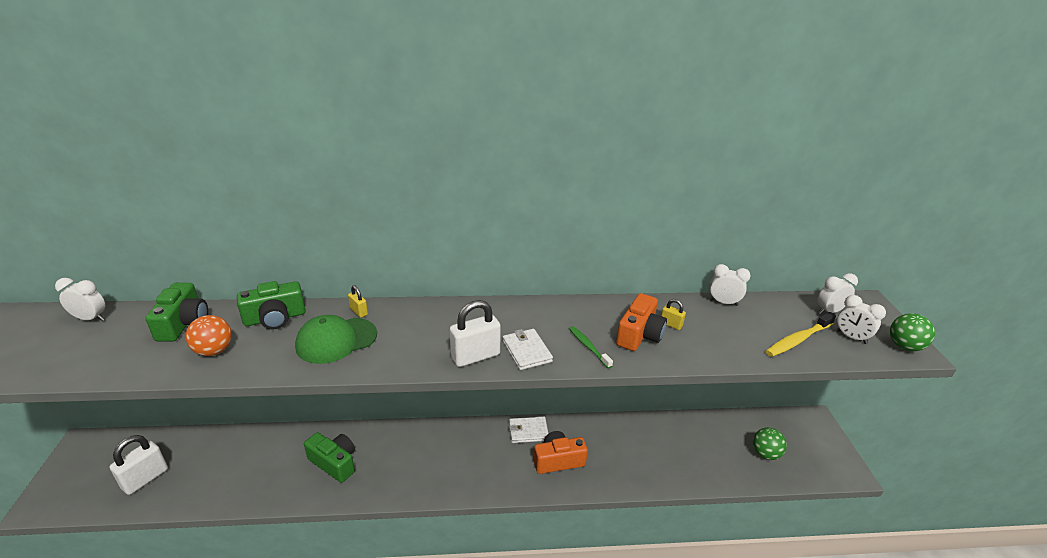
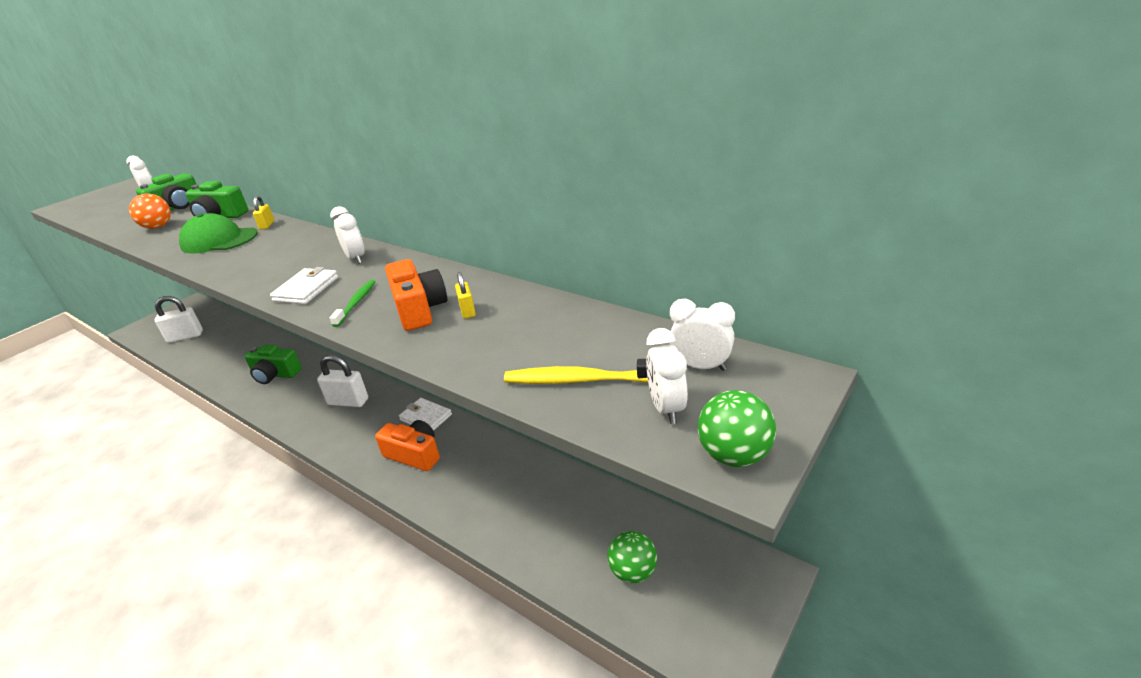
camera: 45 degrees right, 0 degrees up
(334, 463) = (275, 374): green camera -> green camera turned 120 degrees clockwise
(475, 356) = (268, 280): white padlock -> white padlock (348, 401)
(639, 335) = (419, 309): orange camera -> orange camera turned 90 degrees counterclockwise
(723, 302) = (571, 309): white clock -> white clock (356, 258)

